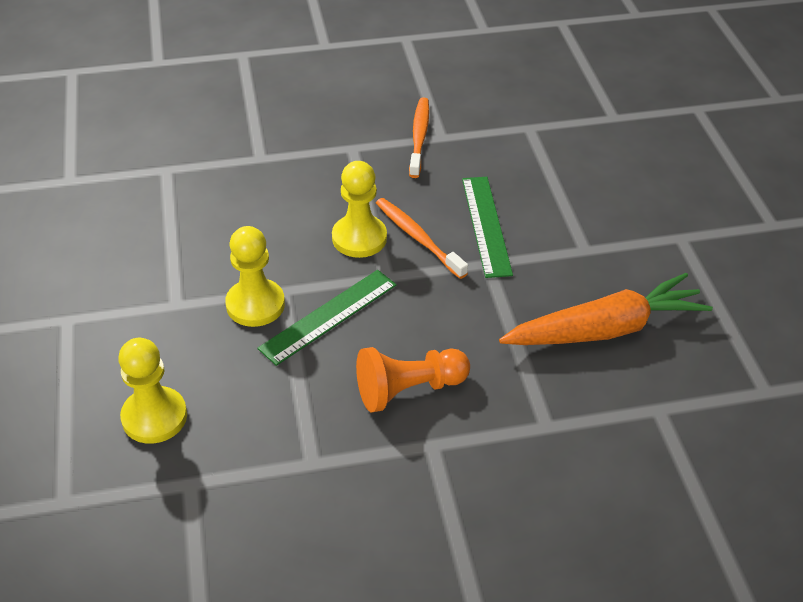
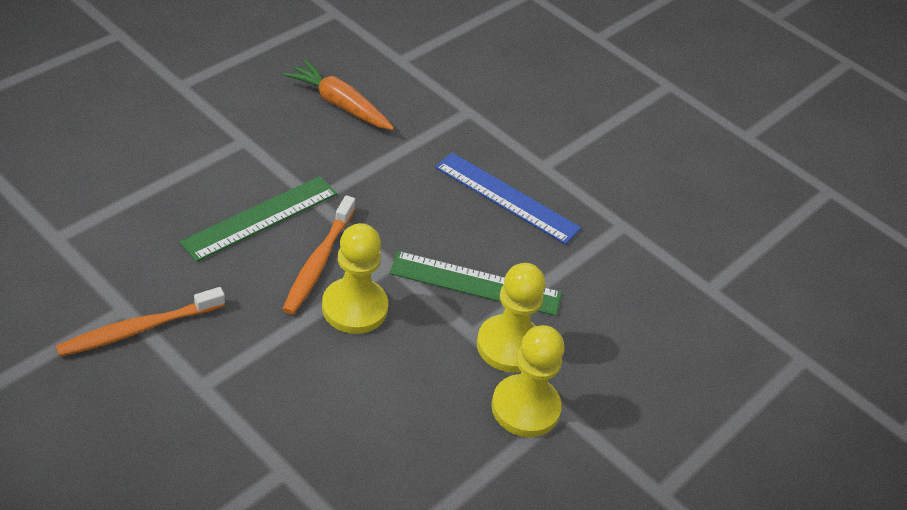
camera: 130 degrees left, 0 degrees up
(154, 417) = (684, 347): yellow pawn -> yellow pawn (525, 408)
(408, 389) = (506, 198): orange pawn -> blue ruler
(605, 329) = (339, 104): orange carrot -> orange carrot, size x0.64

